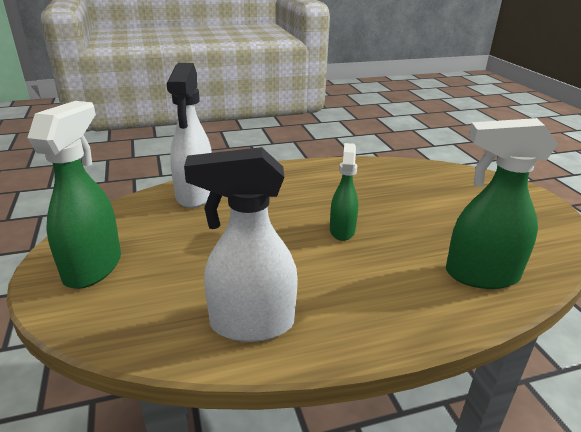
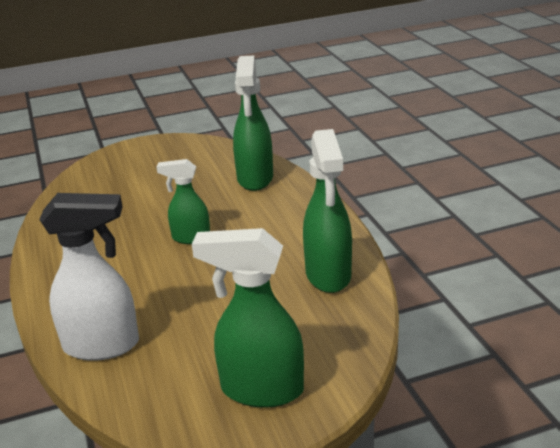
camera: 90 degrees left, 0 degrees up
(250, 324) = (328, 275): white spray bottle -> green spray bottle

